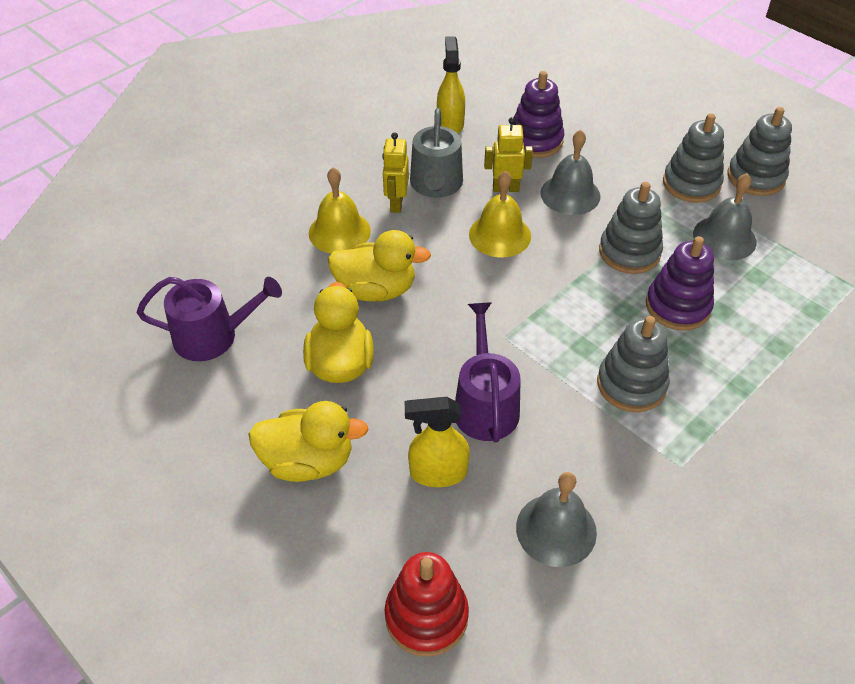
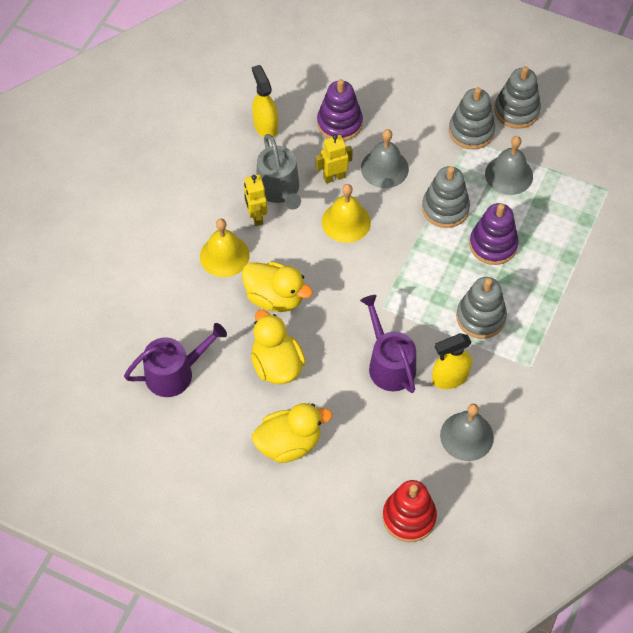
camera: 20 degrees left, 10 degrees up
(376, 290) = (275, 297): yellow duck -> yellow duck turned 45 degrees clockwise
(437, 473) = (377, 423): yellow spray bottle -> yellow spray bottle (449, 378)

